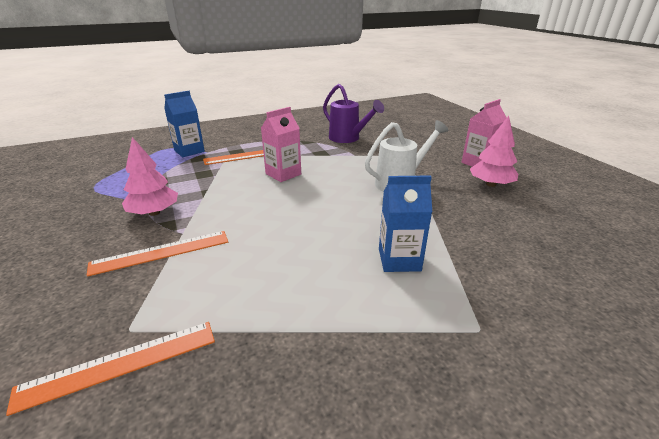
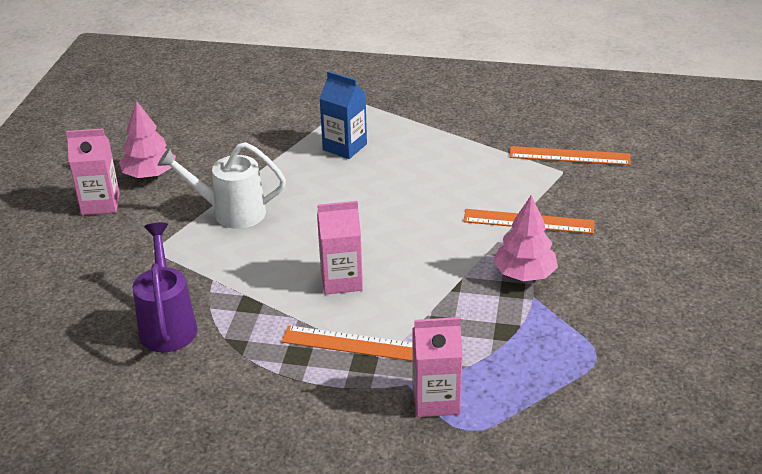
camera: 145 degrees left, 5 degrees up
(189, 151) = (436, 400): blue carton -> pink carton

